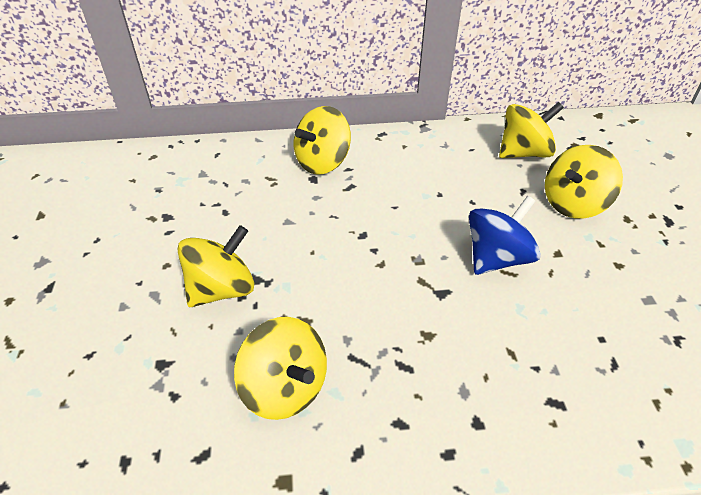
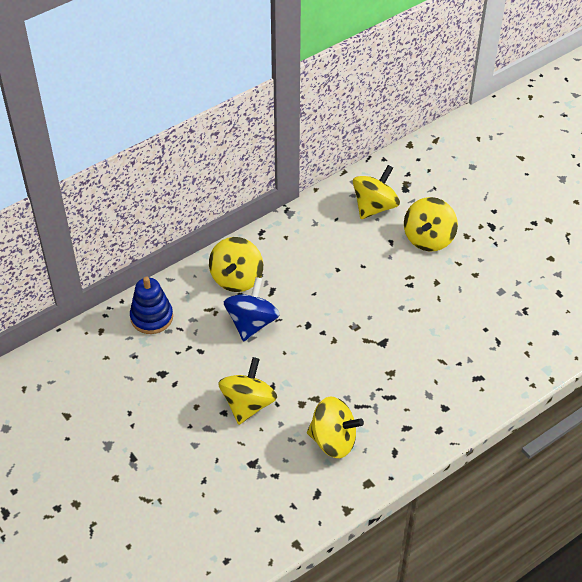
camera: 30 degrees left, 5 degrees up
(209, 163) = (151, 317): none -> blue stacking toy
(497, 258) = (402, 303): blue spinning top -> blue spinning top (252, 323)

